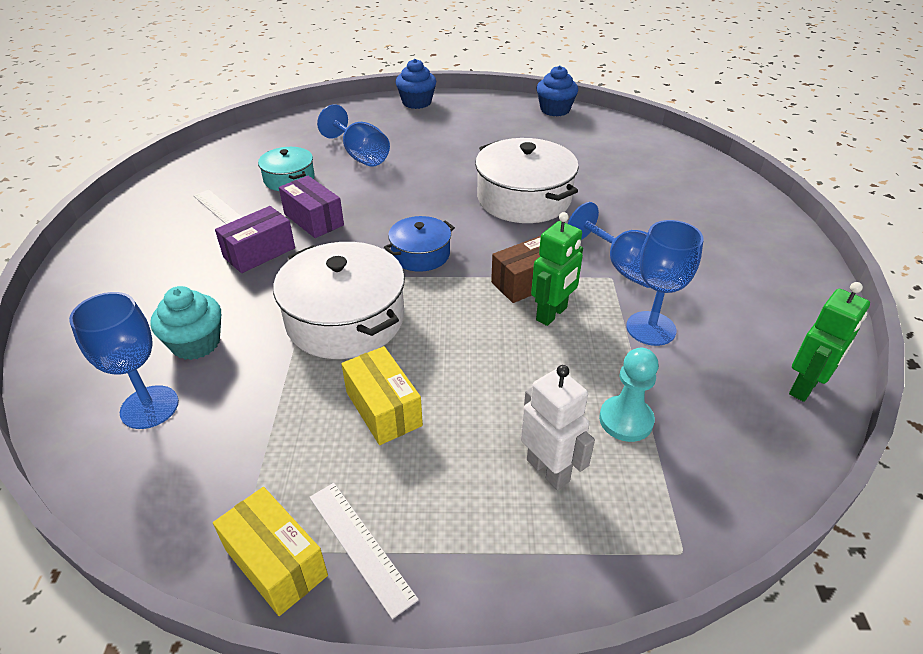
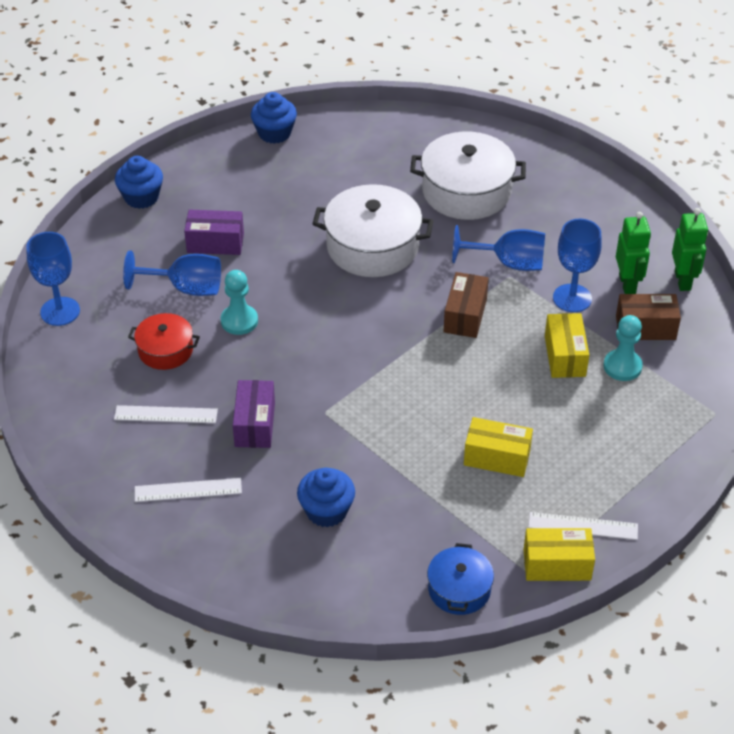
camera: 45 degrees left, 5 degrees up
(149, 407) = (367, 562): blue goblet -> blue goblet (60, 311)
(150, 262) = (188, 490): none -> white ruler
(196, 343) = (326, 511): turquoise cupcake -> blue cupcake
(289, 179) = (165, 350): turquoise pot -> red pot
(314, 219) = (248, 371): purple box -> purple box (215, 243)
(345, 319) = (393, 425): white pot -> white pot (466, 191)
(359, 189) = (239, 321): none -> turquoise pawn
(420, 254) = (369, 344): blue pot -> blue pot (459, 589)
(548, 470) = (618, 422): white robot -> none
(552, 314) = (508, 329): green robot -> green robot (627, 284)
(576, 370) = (565, 356): none -> yellow box
(701, 402) = (645, 328): none -> brown box

